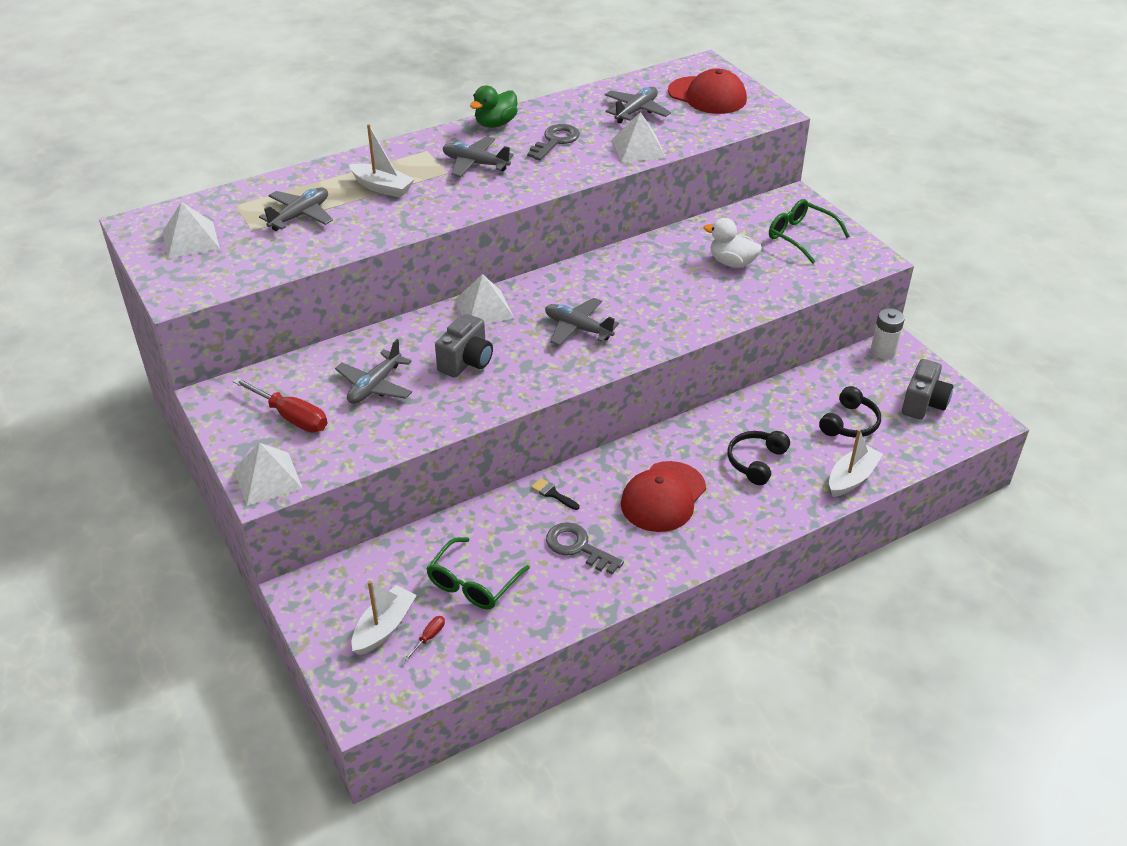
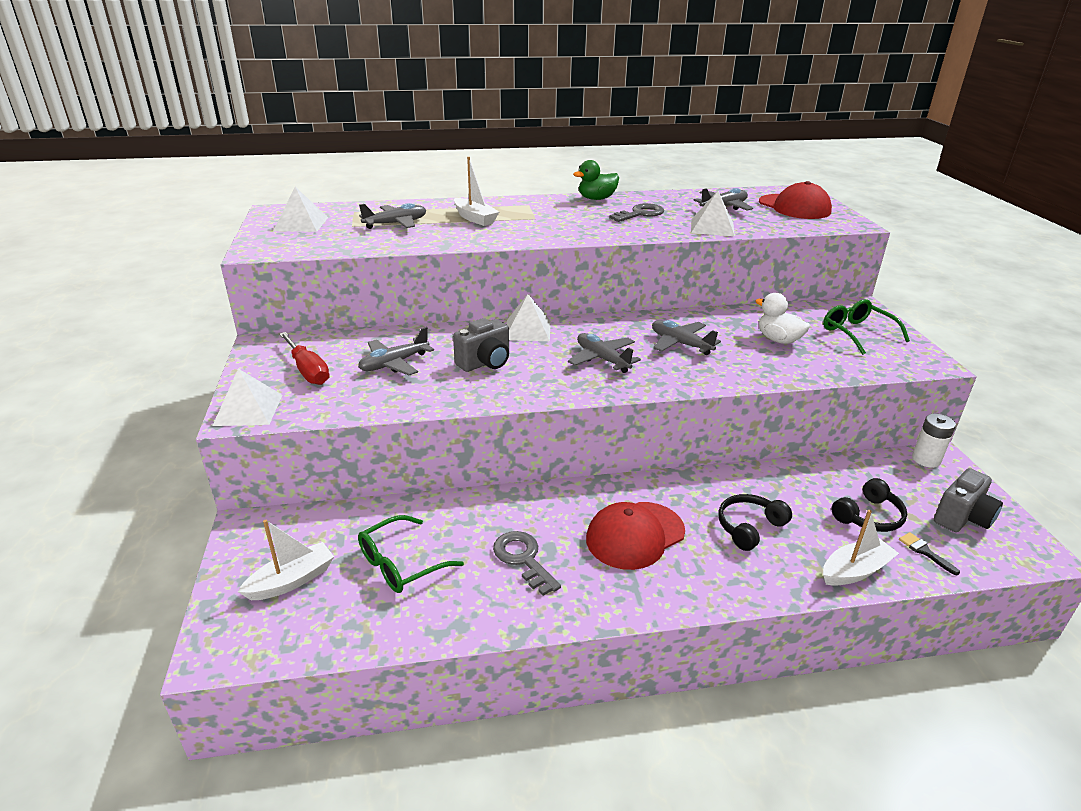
camera: 20 degrees right, 10 degrees down
(429, 637) = (325, 603): red screwdriver -> none
(475, 164) = (562, 216): grey plane -> grey plane (680, 344)
(553, 494) = (526, 504): black brush -> black brush (925, 552)

